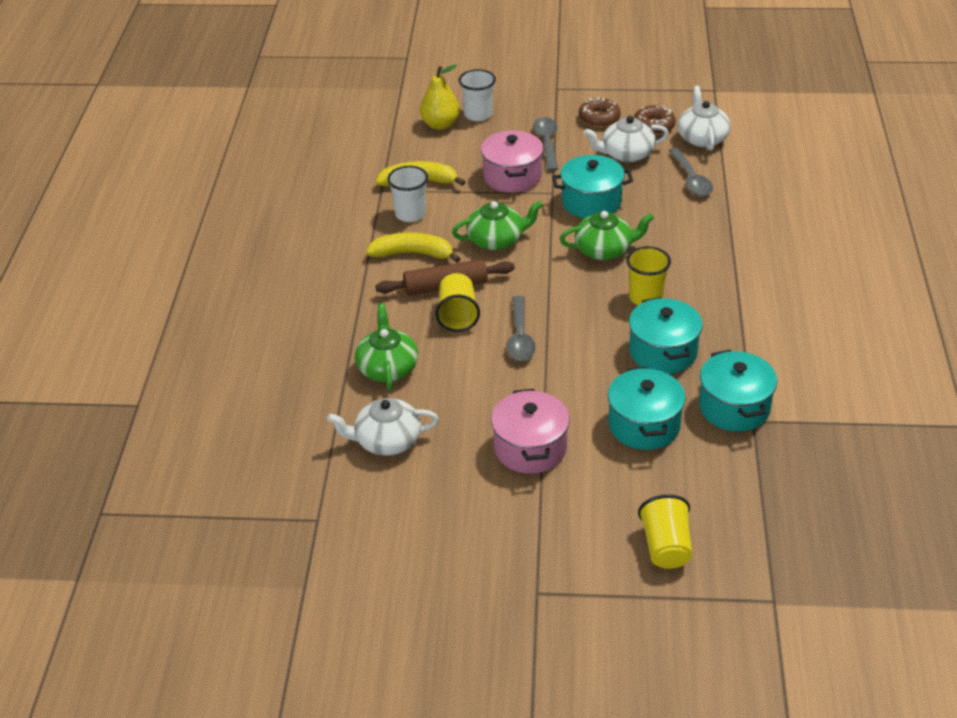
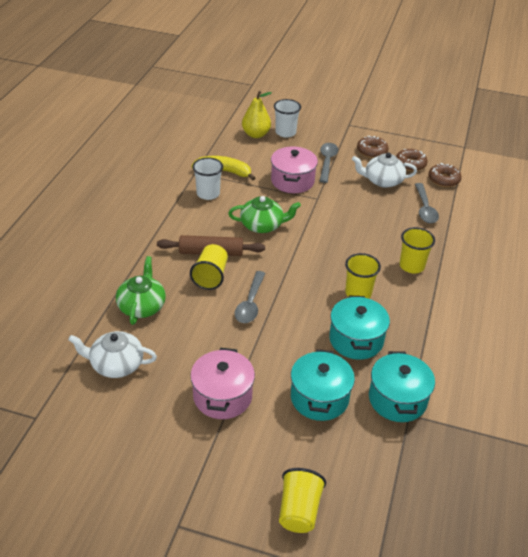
camera: 10 degrees right, 0 degrees up
(413, 254) = (197, 223): yellow banana -> none
(591, 202) = (343, 211): turquoise pot -> none
(604, 250) = (340, 249): green teapot -> none
(698, 252) = (411, 266): none -> yellow cup
(702, 138) = (443, 180): white teapot -> brown donut

